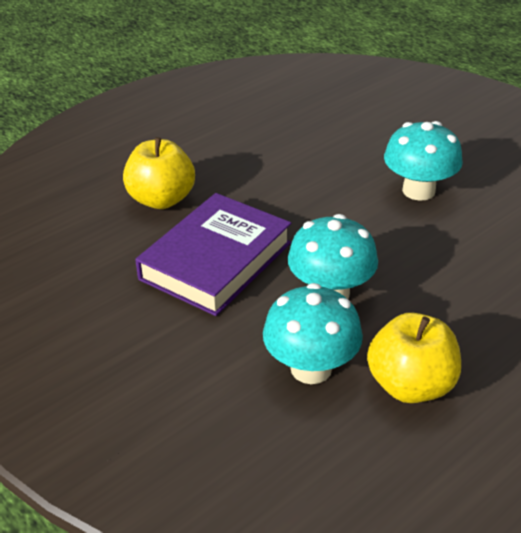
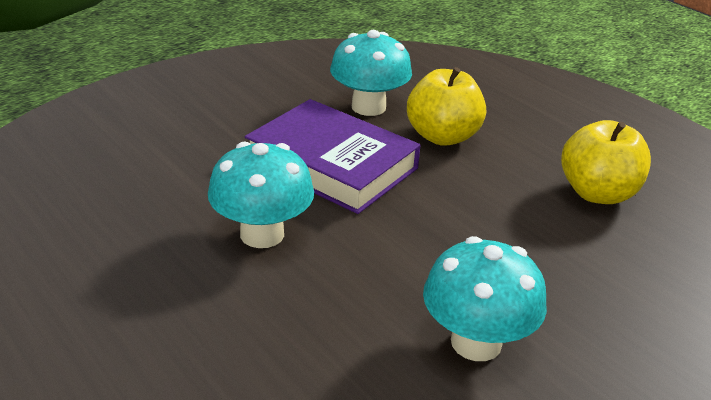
camera: 90 degrees right, 5 degrees down
(311, 368) = (151, 210): turquoise mushroom -> turquoise mushroom (368, 107)
(410, 385) = (96, 272): yellow apple -> yellow apple (597, 193)

